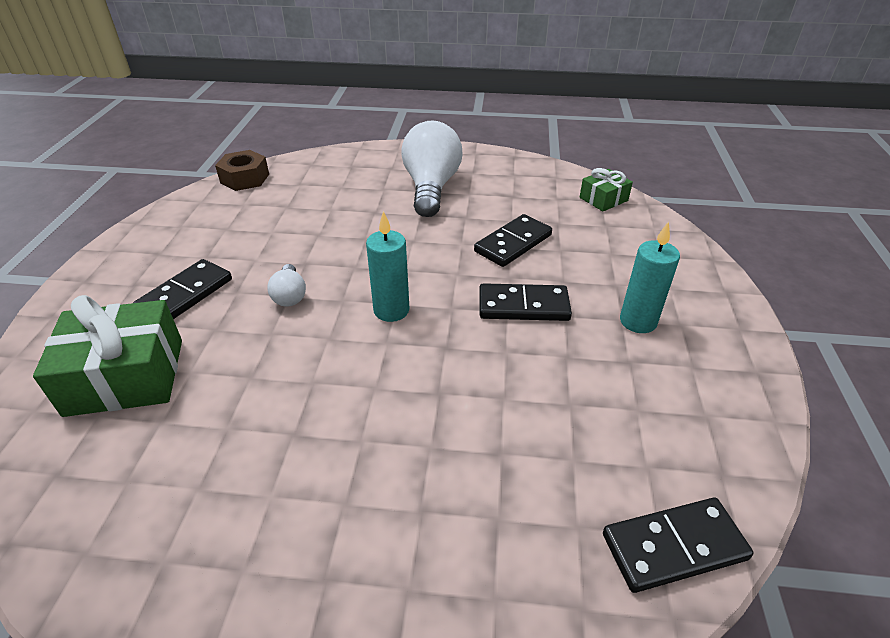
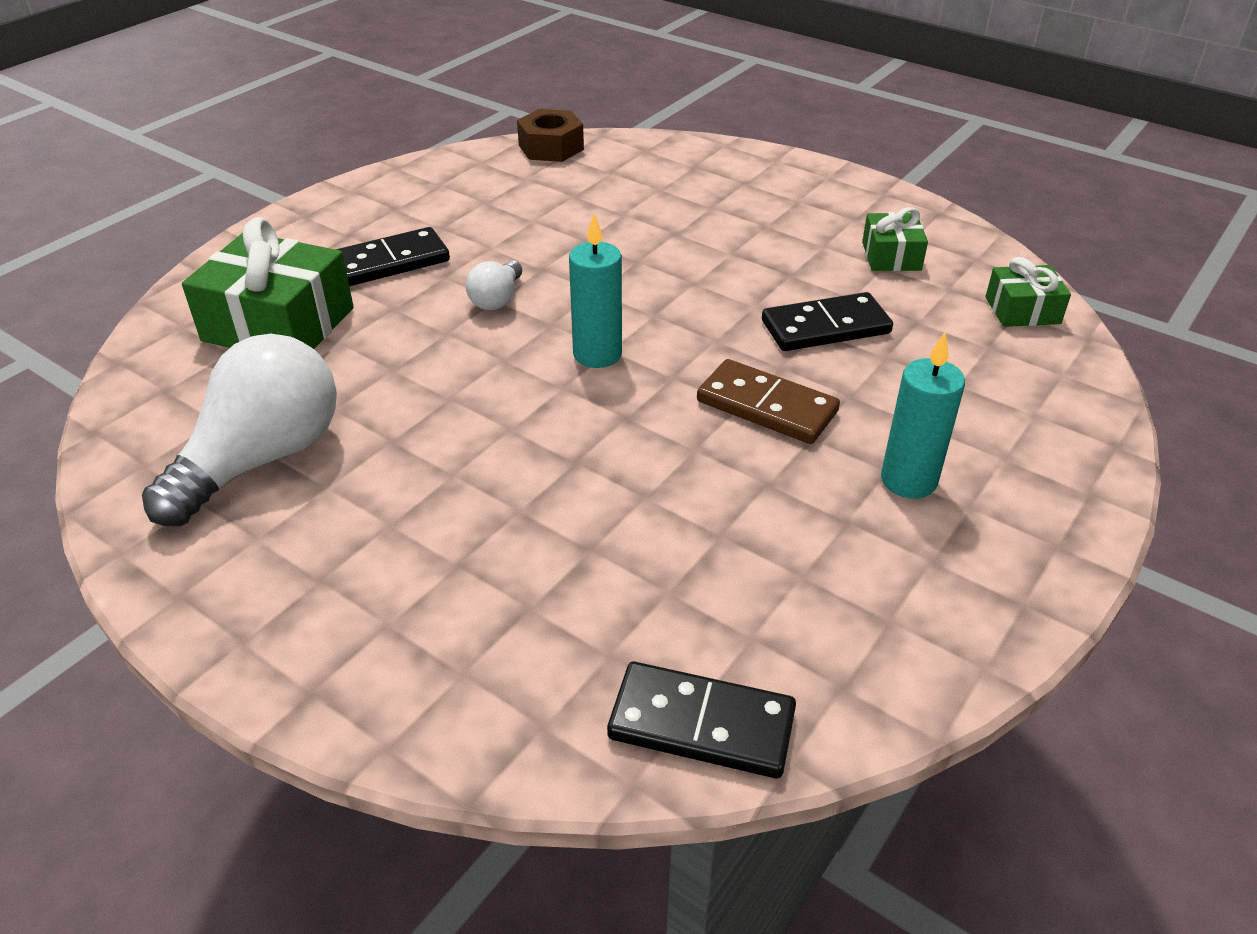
camera: 30 degrees right, 0 degrees up
(431, 188) = (777, 223): white light bulb -> white light bulb (262, 459)
(511, 189) = (891, 256): none -> green gift
(523, 306) = (766, 406): black domino -> brown domino

